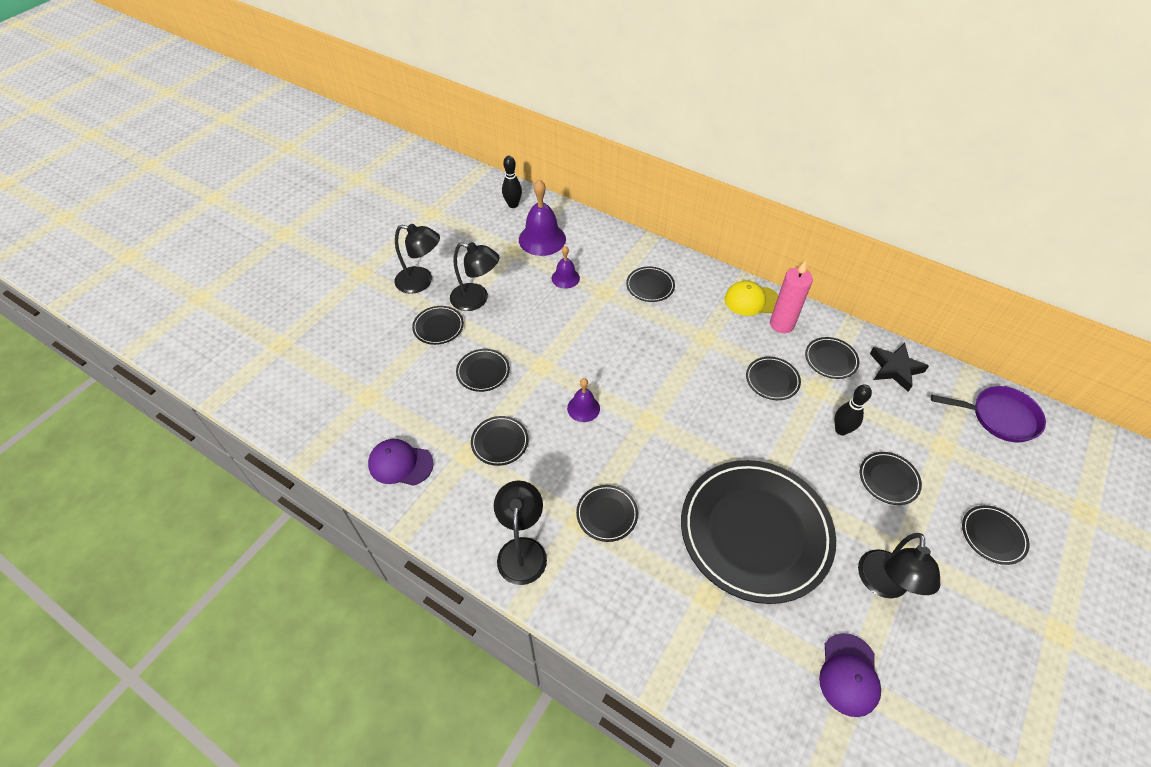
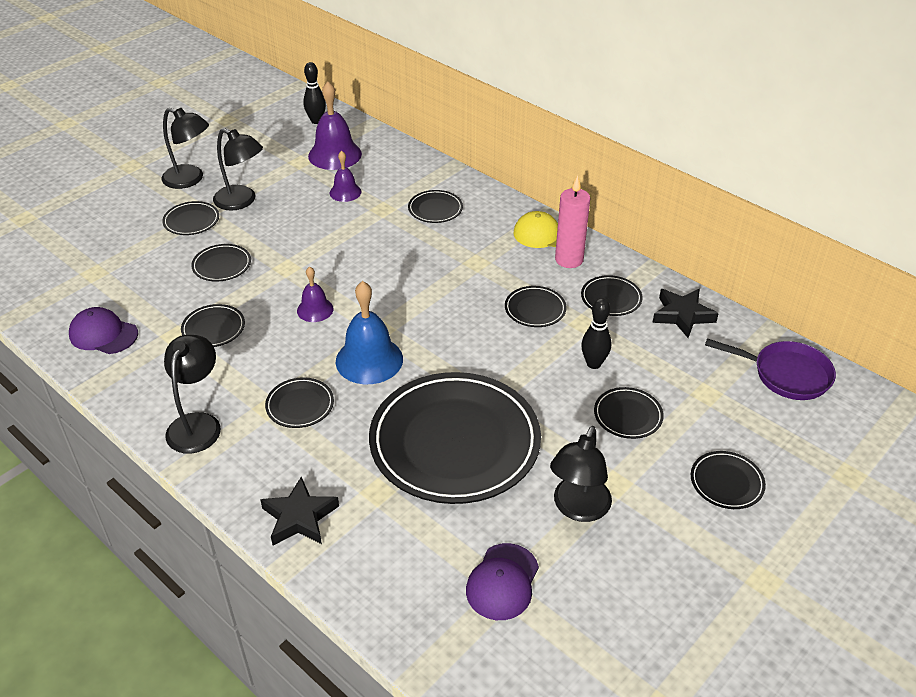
camera: 10 degrees right, 10 degrees down
(649, 637) = (299, 517): none -> black star
(650, 455) = (369, 360): none -> blue bell

